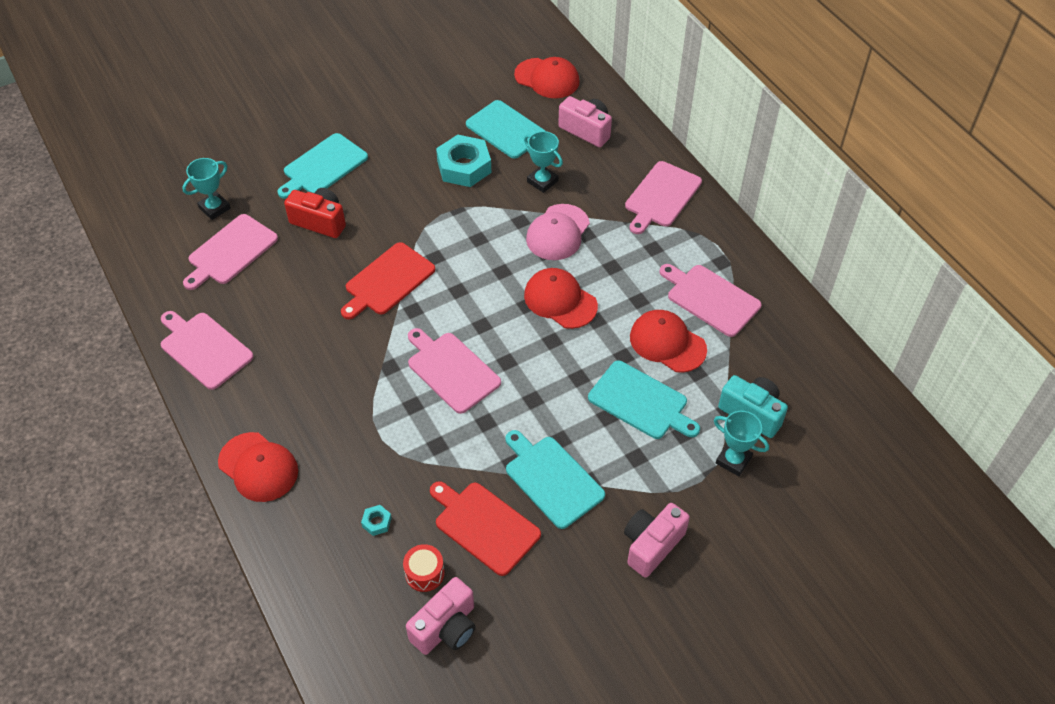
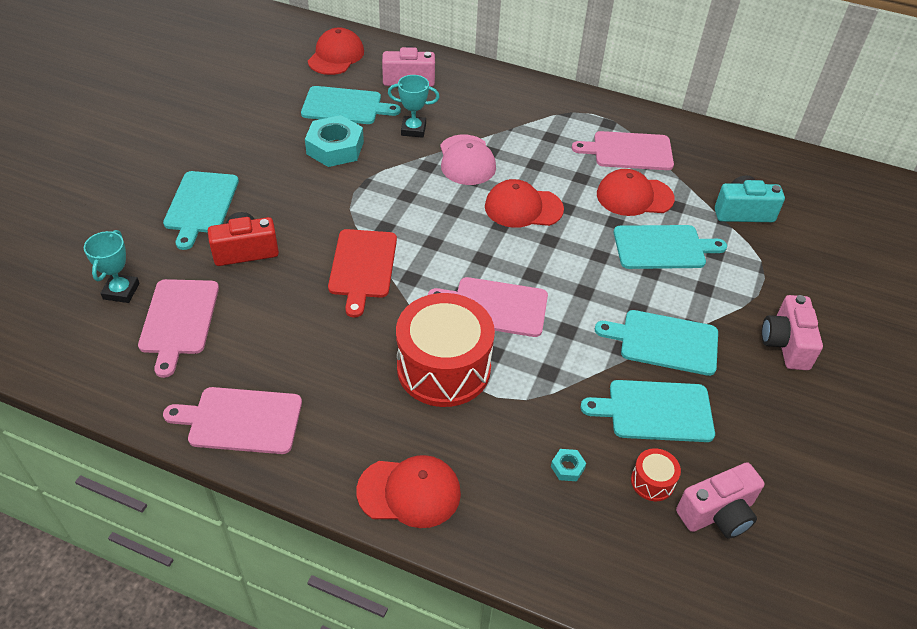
camera: 40 degrees left, 5 degrees down
(367, 394) = (443, 368): none -> red drum
(446, 627) = (717, 513): pink camera -> pink camera turned 60 degrees clockwise
(484, 526) = (655, 411): red cutting board -> turquoise cutting board
(547, 78) = (336, 56): red cap -> red cap turned 60 degrees counterclockwise
(661, 196) = (516, 99): pink cutting board -> none
(733, 460) = (768, 251): turquoise trophy -> none

